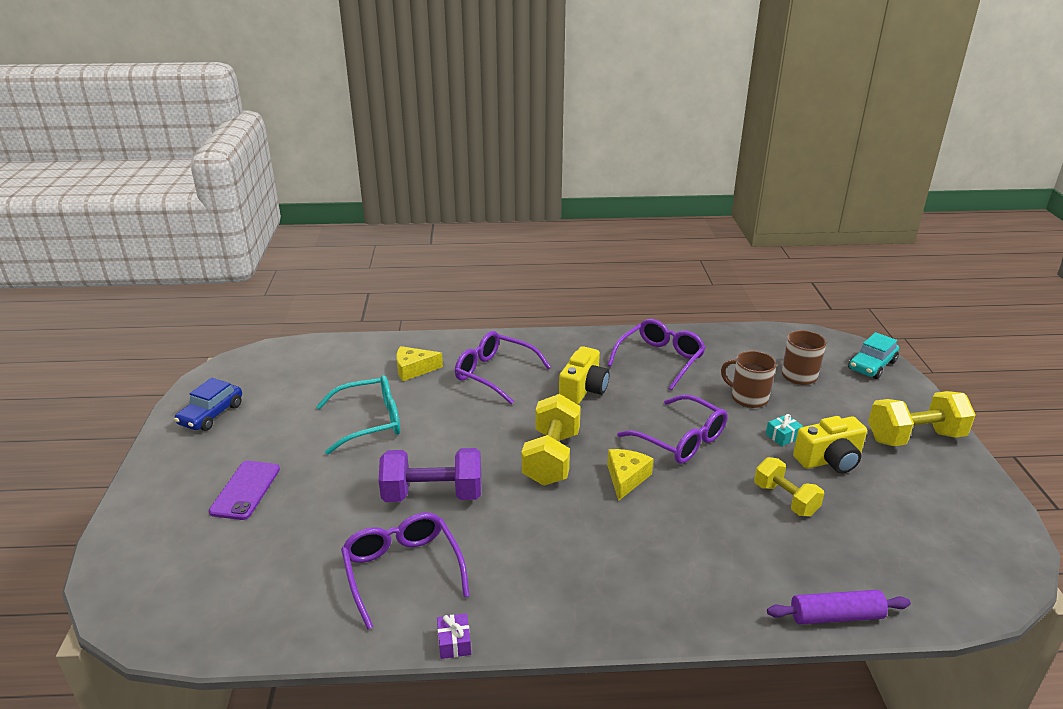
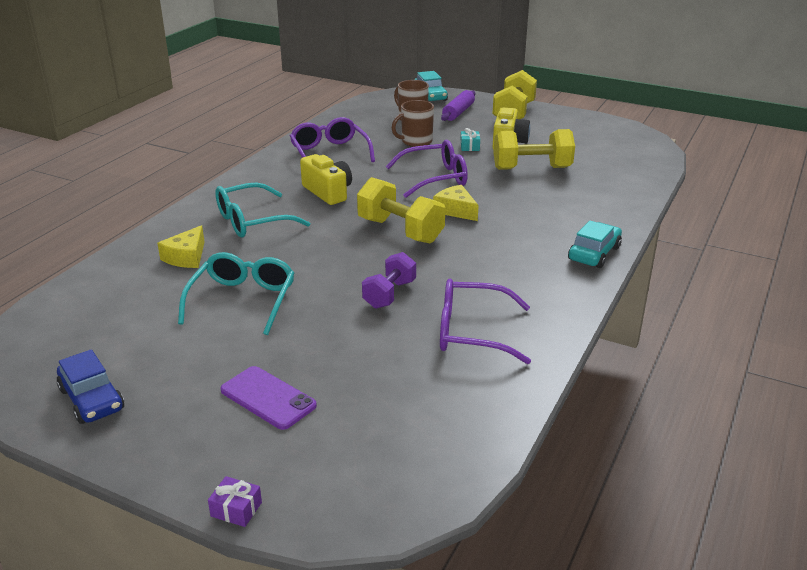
camera: 60 degrees left, 0 degrees up
(433, 495) = (389, 294): purple dumbbell -> purple dumbbell, size x0.65
(454, 642) = (570, 328): purple gift -> purple gift (236, 509)
(494, 374) = (252, 221): purple glasses -> turquoise glasses
(628, 615) = (594, 253): none -> turquoise car
(785, 499) = (531, 168): yellow dumbbell -> yellow dumbbell, size x1.53
(836, 616) = (642, 191): purple rolling pin -> purple rolling pin (458, 112)

